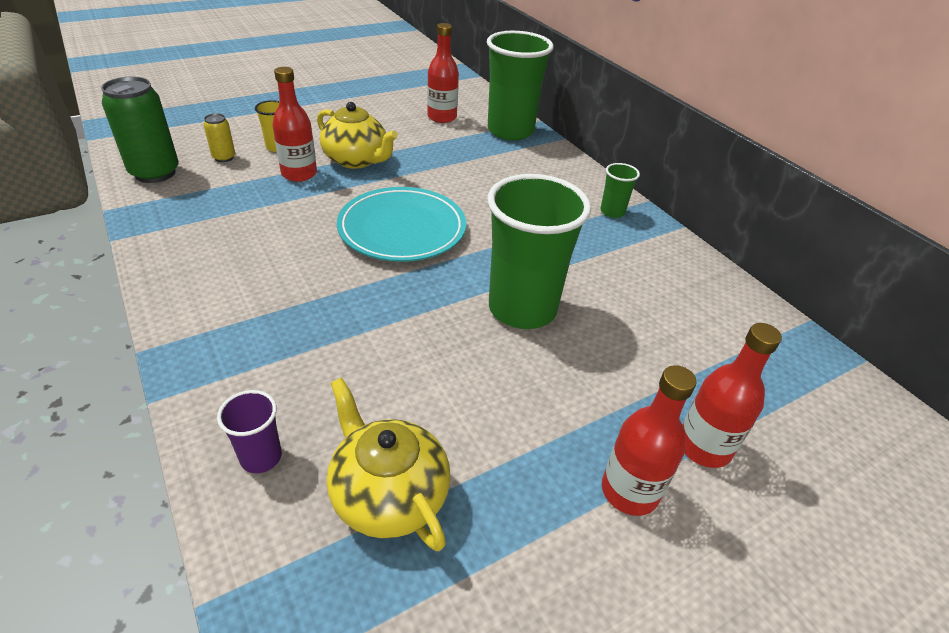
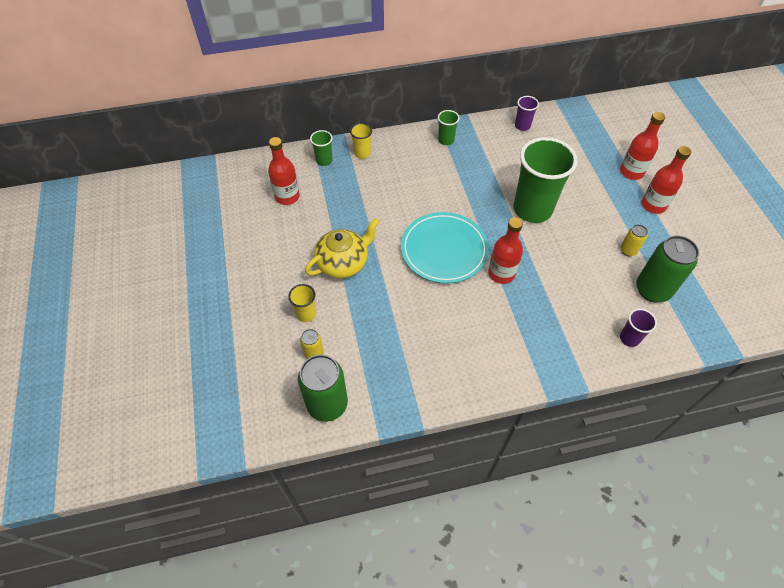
camera: 70 degrees left, 15 degrees up
(299, 174) = (355, 302): red bottle -> red bottle (501, 273)
(388, 495) = (652, 290): yellow teapot -> green can
(480, 448) = (628, 250): none -> yellow can
(510, 131) = (324, 160): green cup -> green cup, size x0.45
(539, 153) = (362, 153): none -> yellow cup
(707, 284) = (522, 126): none -> purple cup

